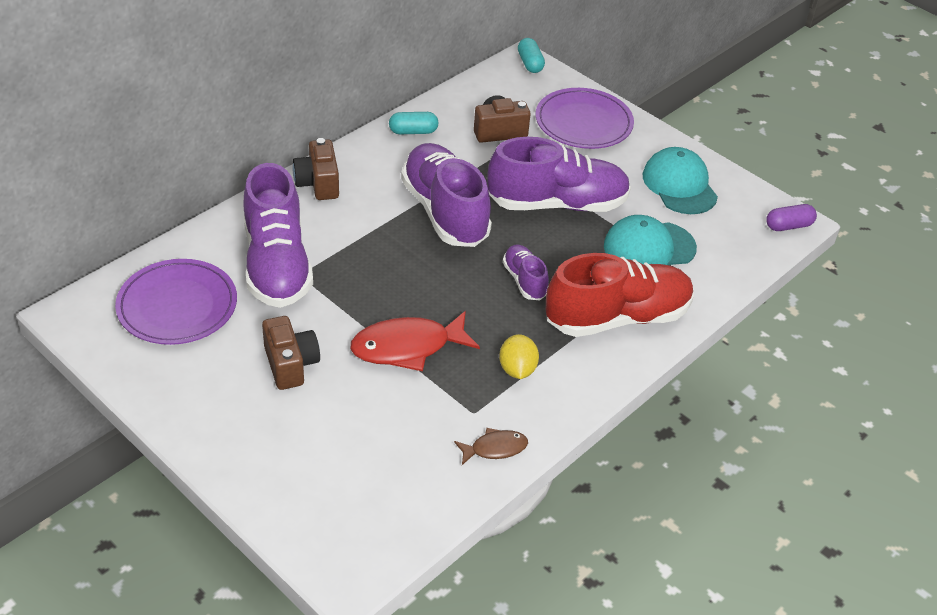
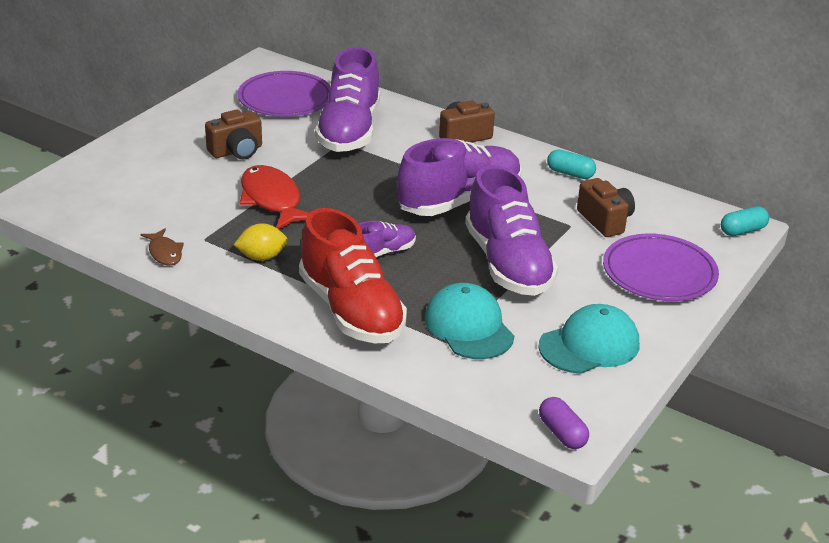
camera: 80 degrees right, 10 degrees down
(277, 264) = (349, 131): purple shoe -> purple shoe turned 60 degrees counterclockwise
(413, 131) = (570, 173): turquoise capsule -> turquoise capsule turned 45 degrees counterclockwise

